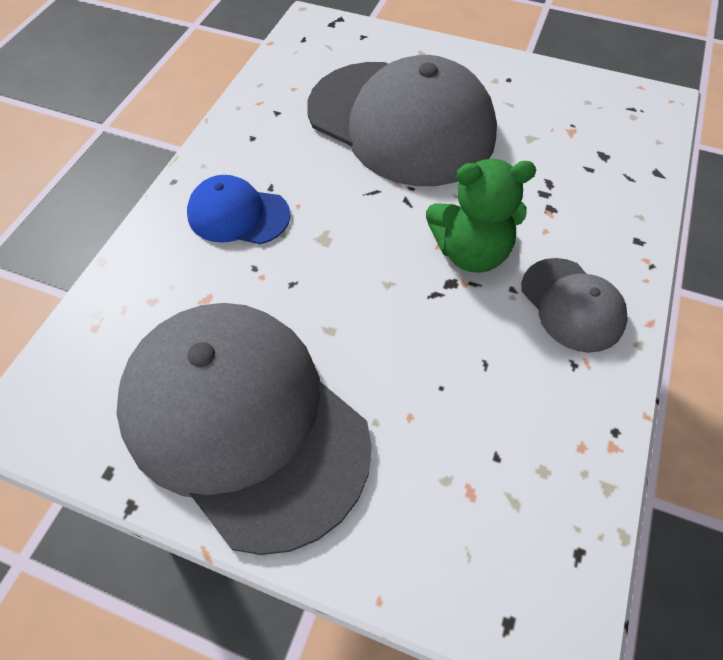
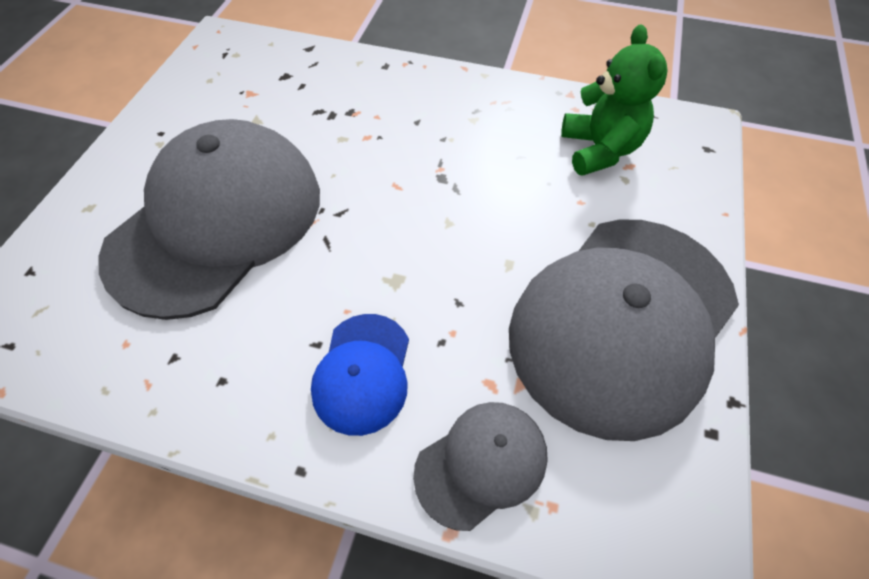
camera: 95 degrees left, 0 degrees up
(471, 252) = (405, 164): green teddy bear -> green teddy bear (599, 150)
(572, 305) = (454, 105): grey cap -> grey cap (481, 463)

